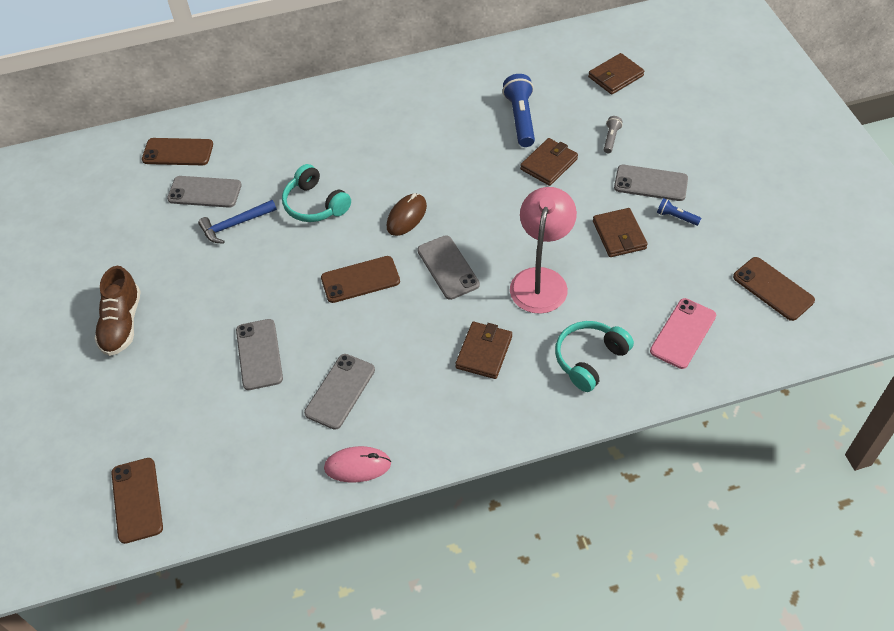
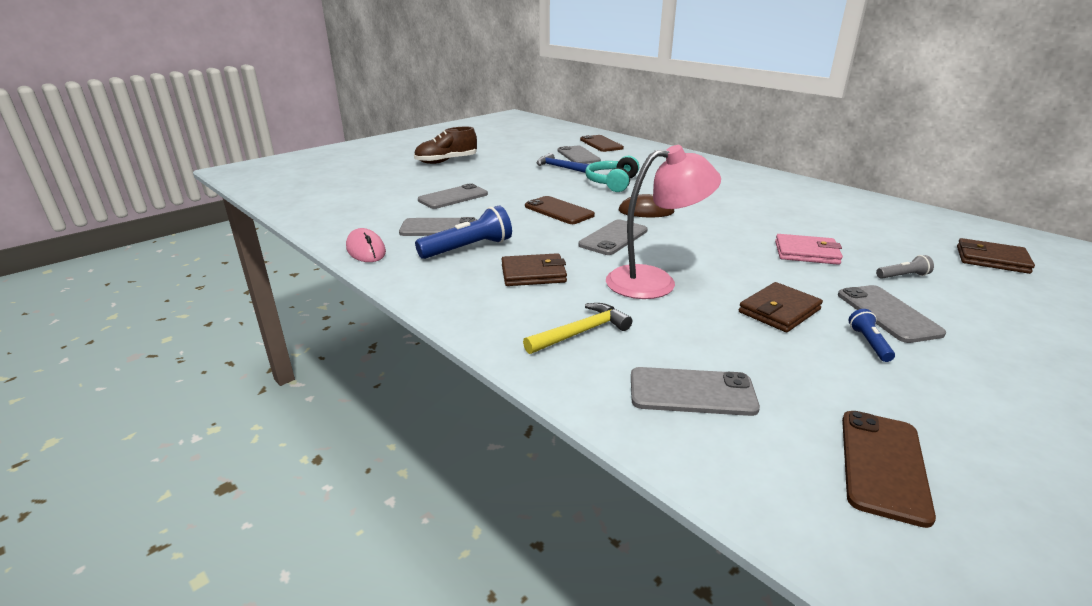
camera: 60 degrees right, 25 degrees down
(137, 500) = (304, 193): brown phone -> none
(520, 118) = (835, 229): blue flashlight -> blue flashlight (468, 248)
(549, 164) = (806, 253): brown wallet -> pink wallet
(589, 359) = (580, 332): turquoise headphones -> yellow hammer
(683, 333) = (692, 392): pink phone -> grey phone

